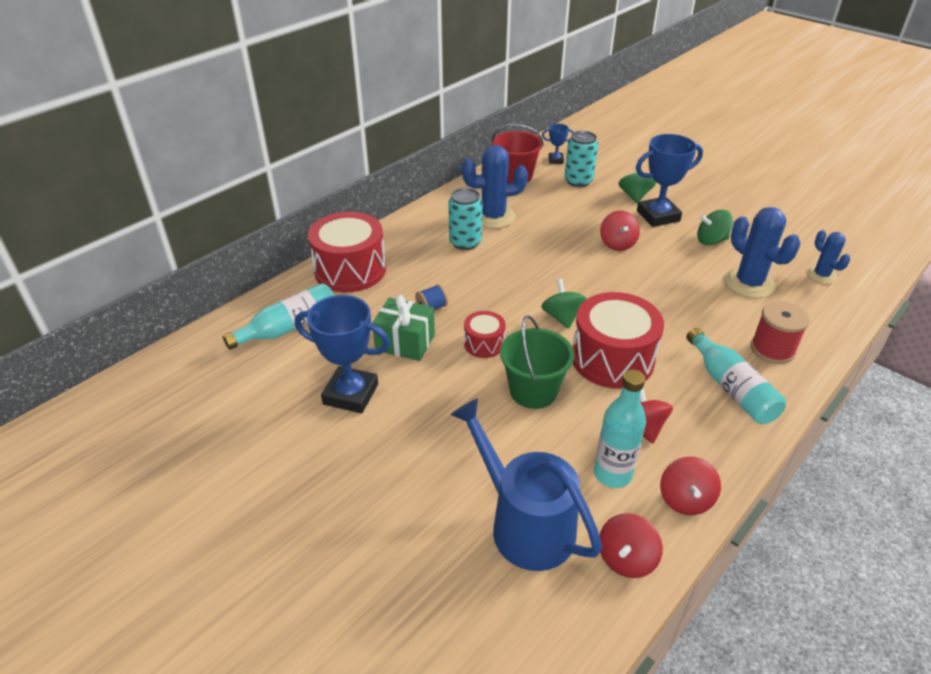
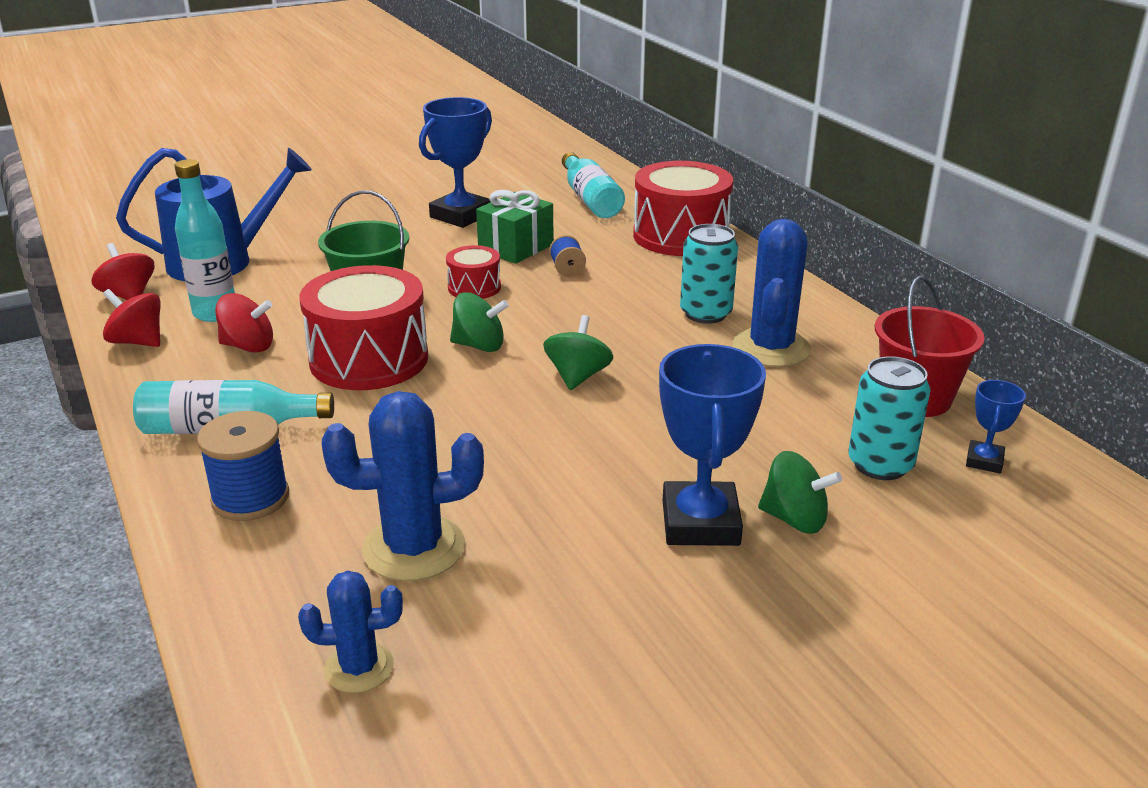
camera: 110 degrees right, 10 degrees down
(617, 244) = (628, 443): red spinning top -> none
(711, 240) = (575, 560): green spinning top -> green spinning top (578, 376)
(772, 349) = (250, 498): red spool -> blue spool

